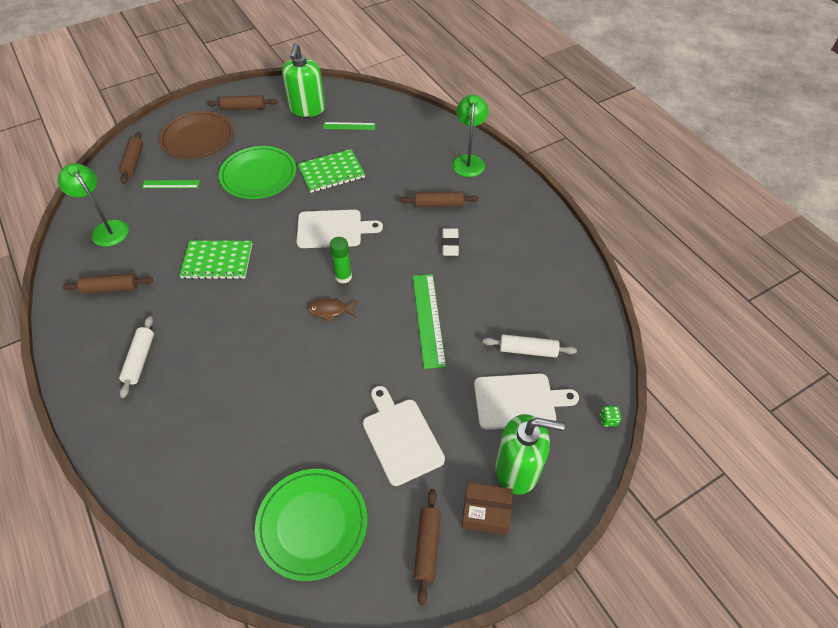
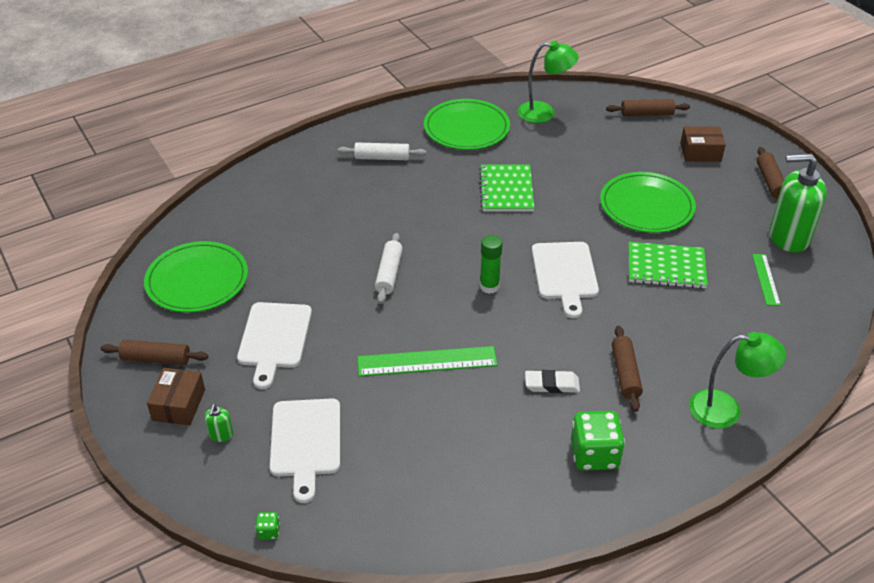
camera: 90 degrees right, 10 degrees down
(106, 229) = (544, 113): green lamp -> green lamp turned 45 degrees clockwise
(111, 288) = (466, 128): brown rolling pin -> green plate
(171, 184) = (617, 144): green ruler -> none
(197, 138) = (700, 152): brown plate -> brown box
(330, 311) = (439, 278): brown fish -> none
(331, 172) = (666, 267): green notebook -> green notebook turned 60 degrees counterclockwise
(401, 437) = (274, 339): white cutting board -> white cutting board turned 120 degrees clockwise
(512, 226) = (594, 455): none -> green dice
(517, 469) = (221, 434): green soap dispenser -> green soap dispenser, size x0.40
(528, 350) = (377, 457): white rolling pin -> white rolling pin (389, 273)

